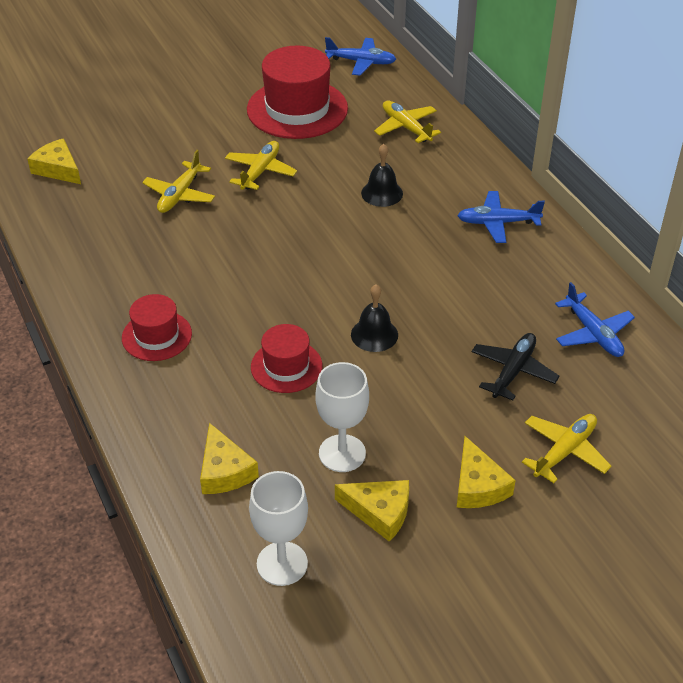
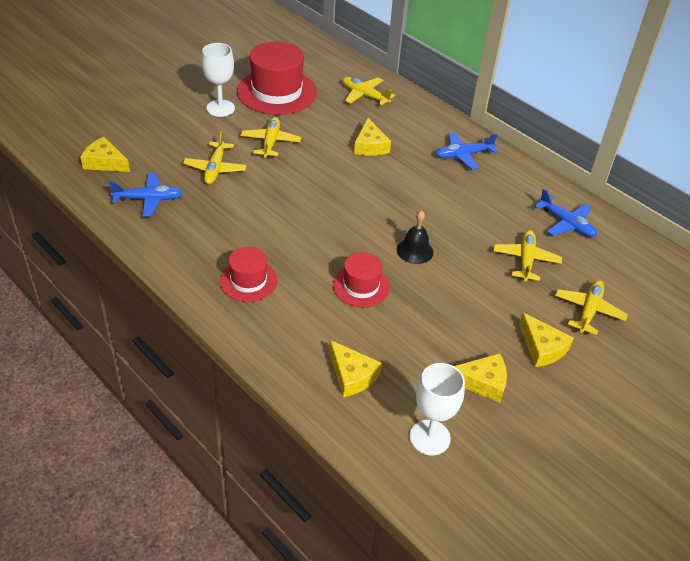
camera: 20 degrees left, 0 degrees up
(342, 453) = (434, 344): white goblet -> white goblet (220, 108)
(361, 62) = (309, 52): blue plane -> blue plane (149, 199)
(382, 193) = (370, 146): black bell -> yellow cheese
(513, 371) = (525, 260): black plane -> yellow plane

